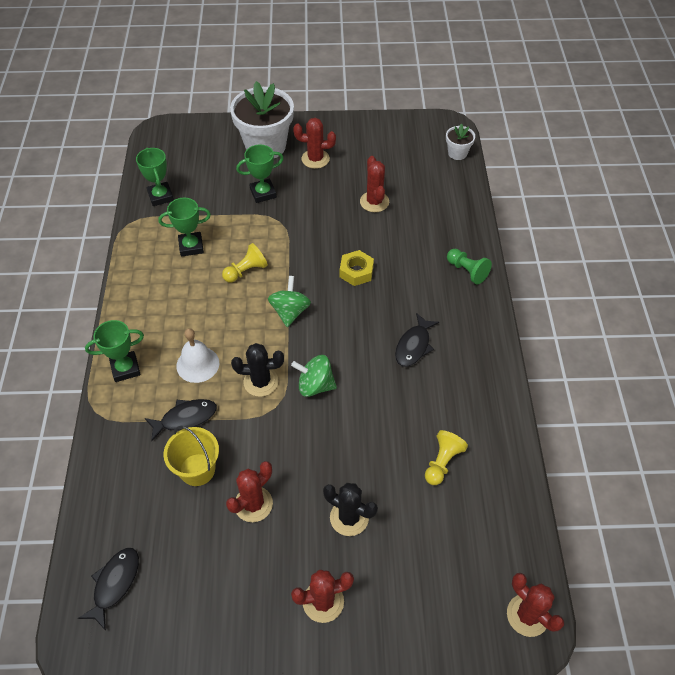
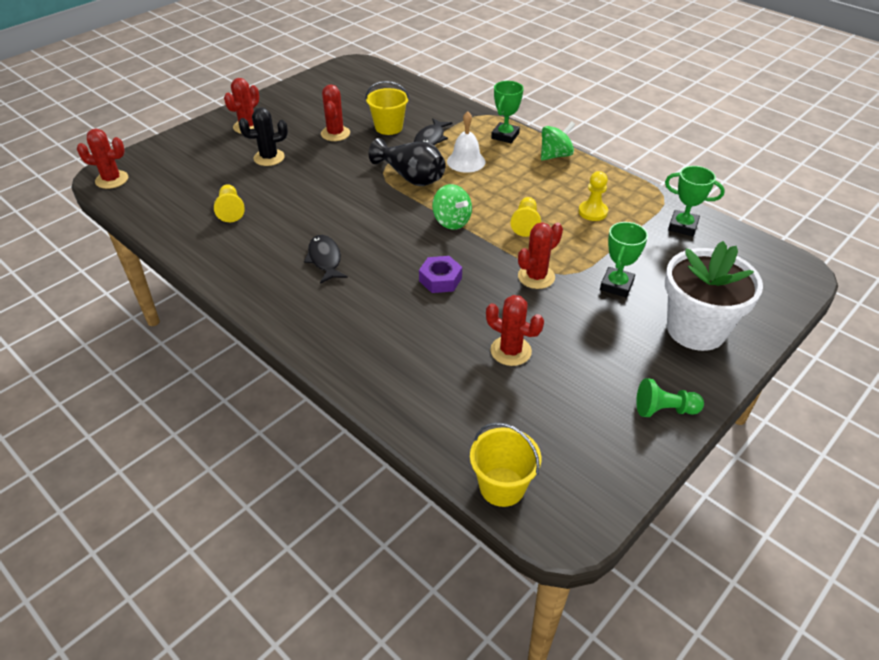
camera: 135 degrees right, 10 degrees down
(115, 584) = (367, 81): black fish -> none
(191, 246) = (592, 212): green trophy -> yellow pawn
(261, 382) = (411, 177): black cactus -> black vase
(315, 159) = (631, 352): red cactus -> red cactus (536, 277)
(315, 385) = (371, 196): green spinning top -> green spinning top (555, 155)
(356, 272) = (440, 279): yellow nut -> purple nut
(457, 153) = (502, 486): white flower pot -> yellow bucket
(467, 271) = (339, 347): green pawn -> green pawn (664, 410)

